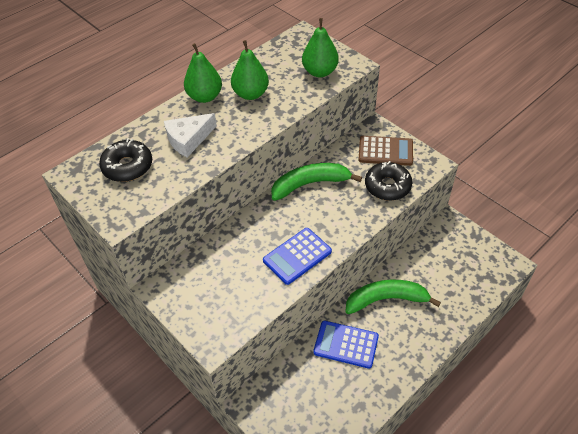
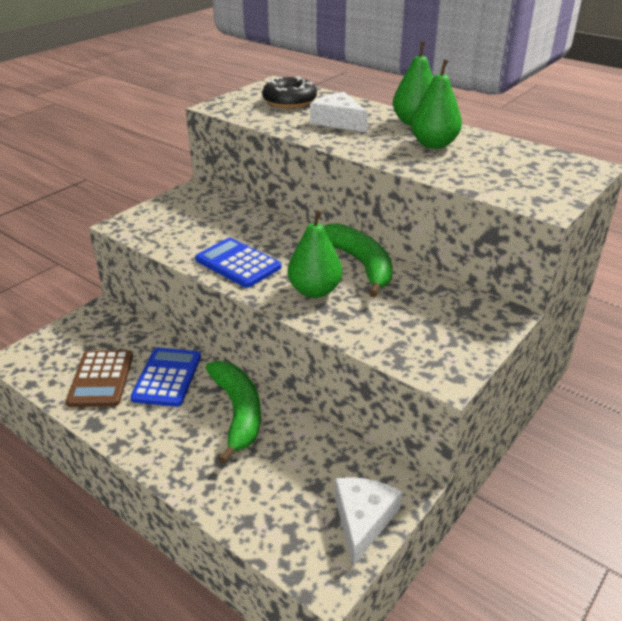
camera: 80 degrees right, 15 degrees down
(320, 72) = (509, 182): green pear -> green pear (314, 291)
(385, 151) = (454, 326): brown calculator -> brown calculator (101, 379)
(387, 186) = (378, 330): black donut -> none
(473, 243) = (363, 520): none -> white cheese

